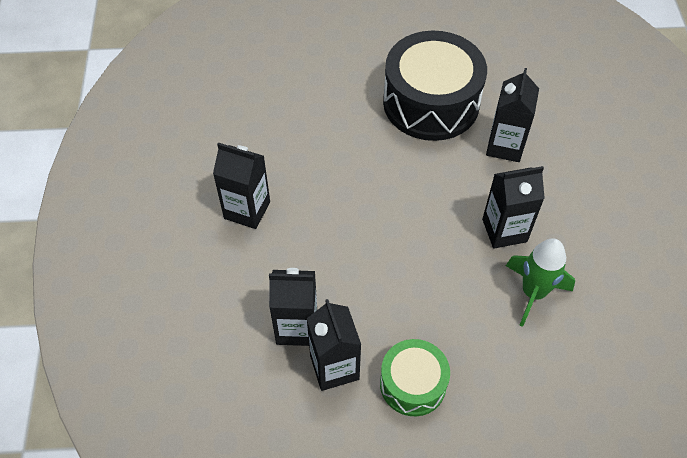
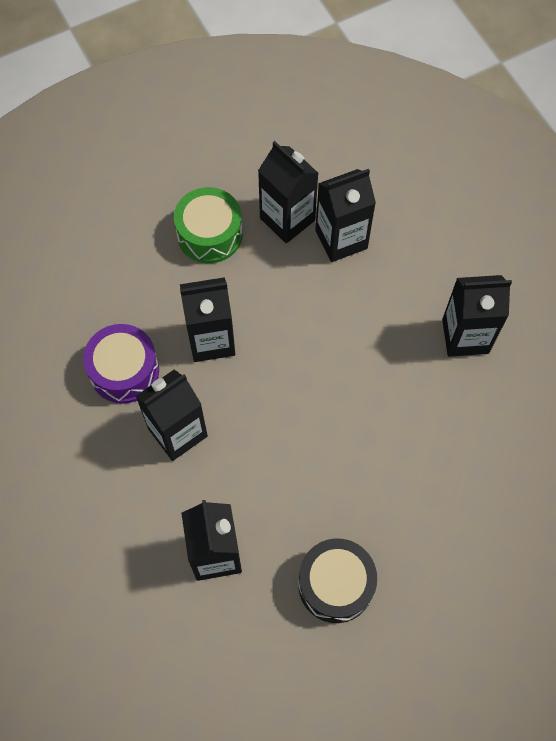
camera: 155 degrees right, 10 degrees up
(431, 102) = (335, 584): black drum -> black drum, size x0.55
(450, 288) = (211, 340): none -> black carton
(533, 293) = (124, 371): green rocket -> purple drum

